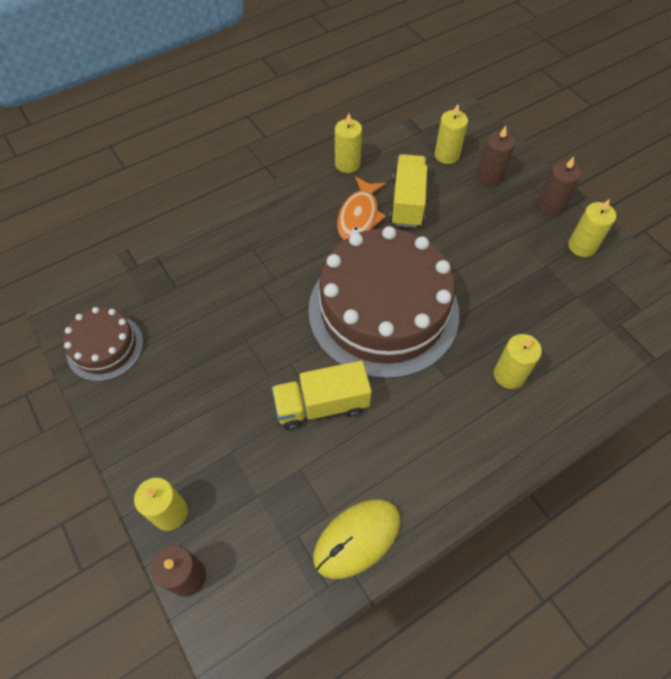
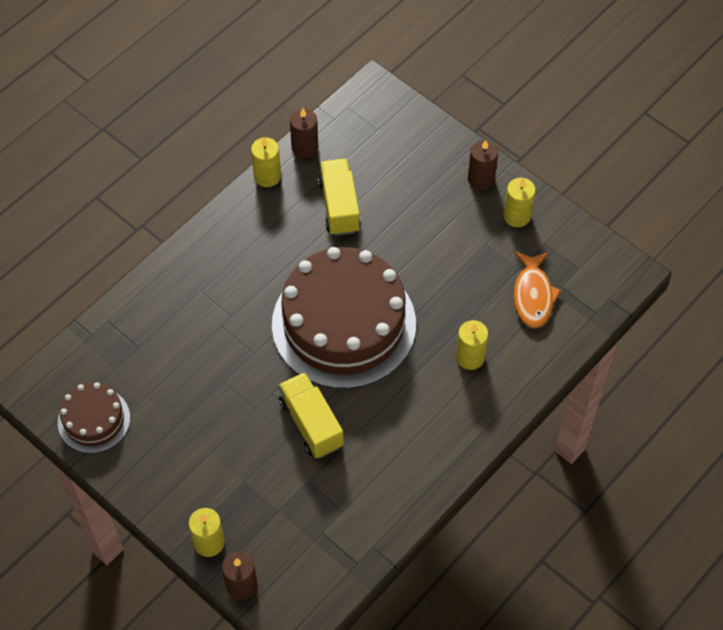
camera: 15 degrees left, 0 degrees up
(321, 405) = (311, 423): yellow truck -> yellow truck turned 90 degrees clockwise
(357, 538) = (371, 523): yellow mouse -> none
(359, 216) = (295, 233): orange fish -> orange fish (533, 295)
(446, 155) = (367, 143): yellow candle -> none
(490, 176) = (415, 159): brown candle -> brown candle (305, 147)

